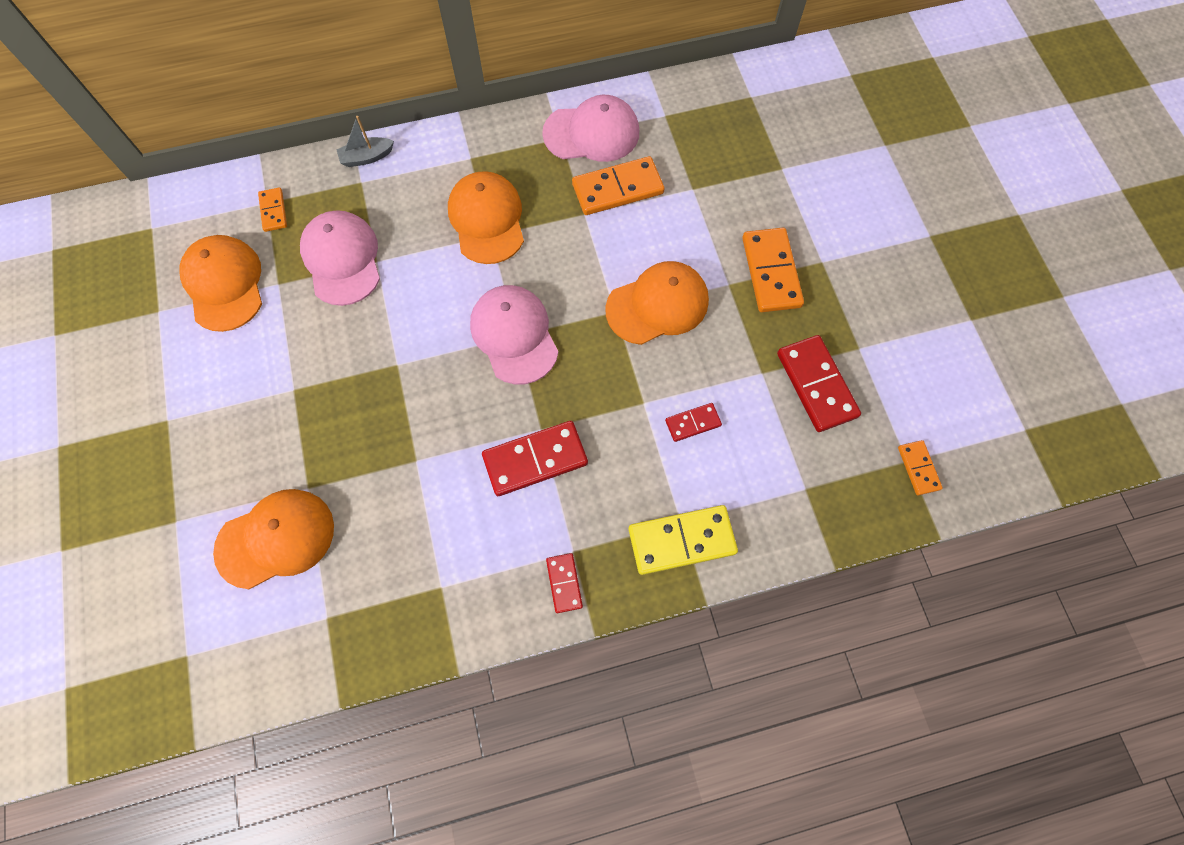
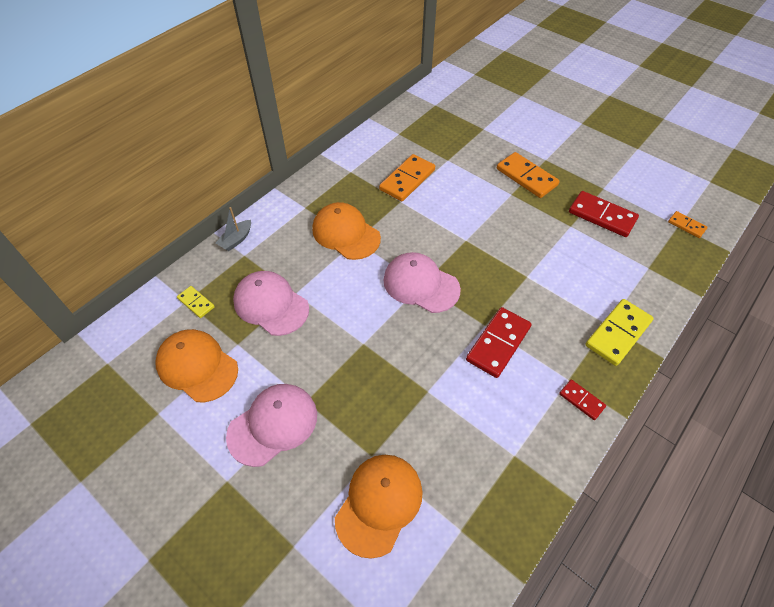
camera: 35 degrees left, 15 degrees down
(273, 211) = (196, 303): orange domino -> yellow domino
(591, 133) = (366, 160): pink cap -> pink cap (273, 425)
(657, 305) = (485, 224): orange cap -> none
(693, 423) = (562, 270): red domino -> none

